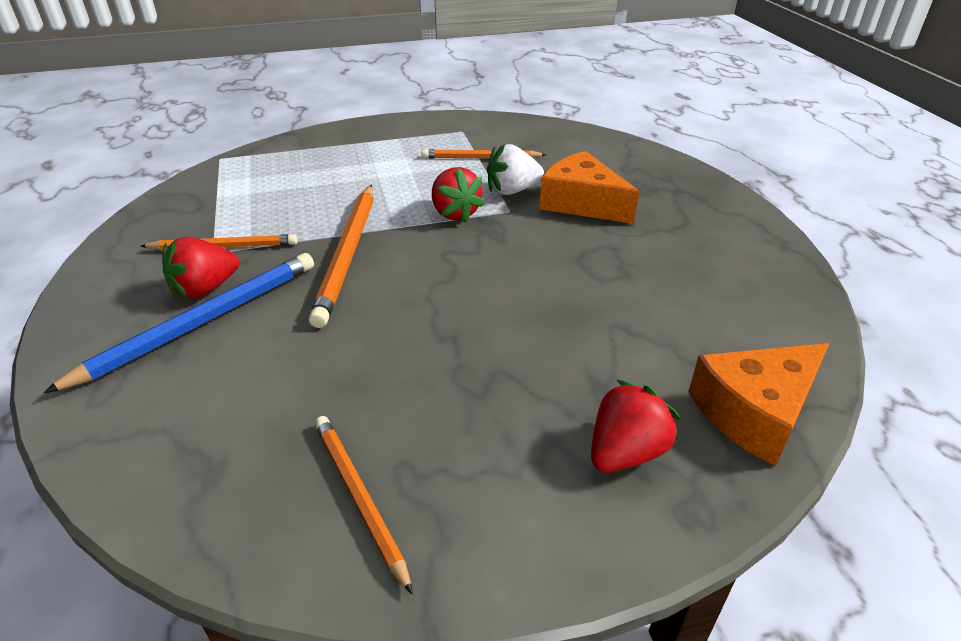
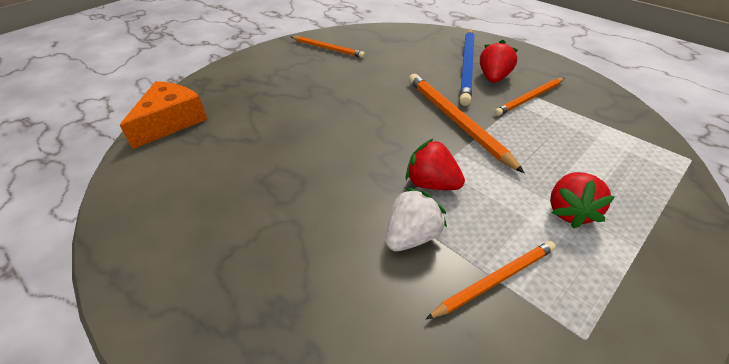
camera: 150 degrees right, 5 degrees up
(581, 203) = (334, 249): orange cheese -> none
(625, 452) = (234, 88): red strawberry -> red strawberry (570, 211)

